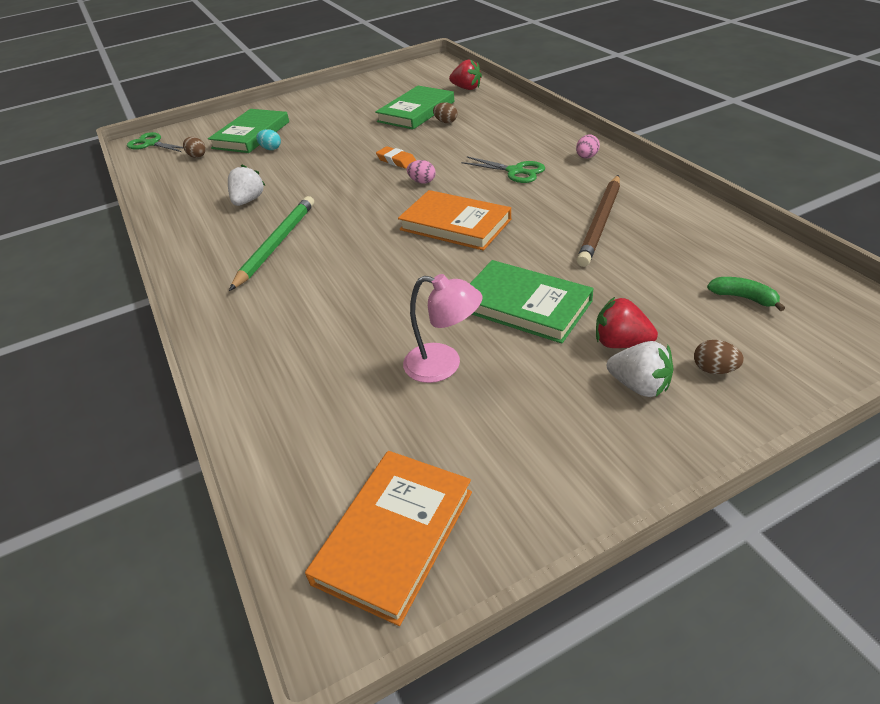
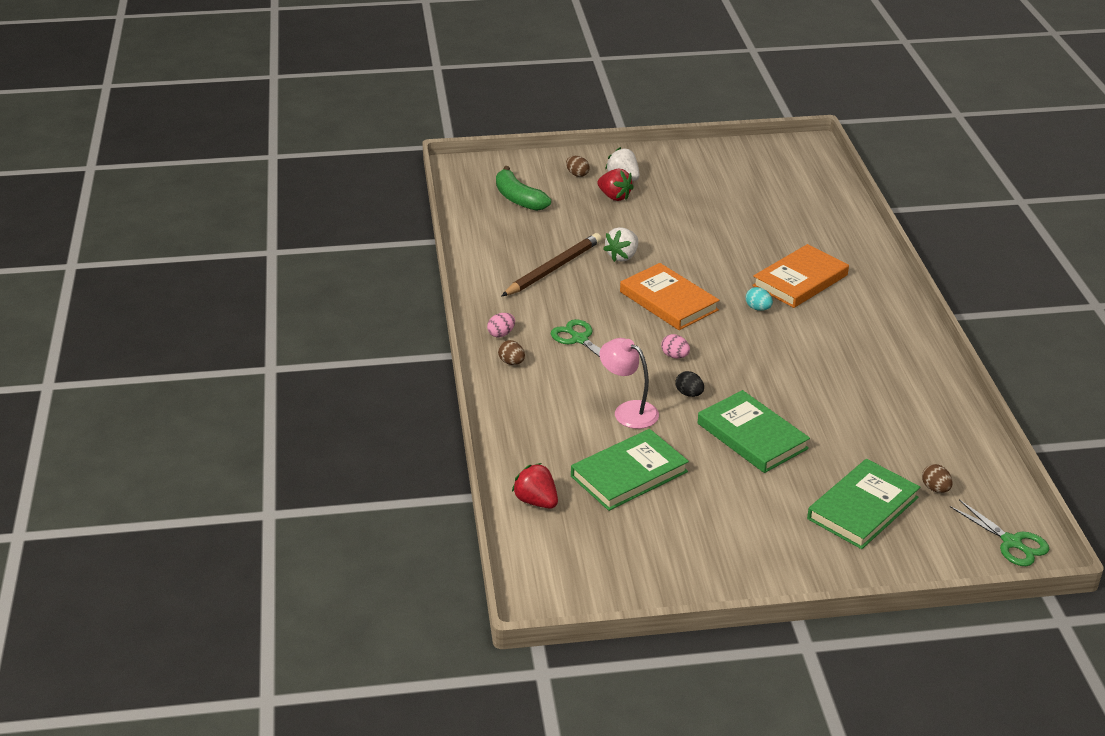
camera: 165 degrees left, 5 degrees down
(248, 201) = (861, 389): white strawberry -> white strawberry (622, 256)
(271, 149) = (835, 468): turquoise egg -> turquoise egg (758, 308)
(276, 244) = (832, 329): green pencil -> none
(394, 536) = (780, 159): orange book -> orange book (800, 280)
(396, 161) = (689, 394): orange eraser -> black egg
(444, 365) = (727, 212): pink lamp -> pink lamp (628, 411)
(446, 122) = (603, 439): brown egg -> brown egg (511, 362)
(525, 305) = (655, 230): green book -> green book (752, 436)
(743, 298) = (518, 199): green banana -> green banana, size x1.69

